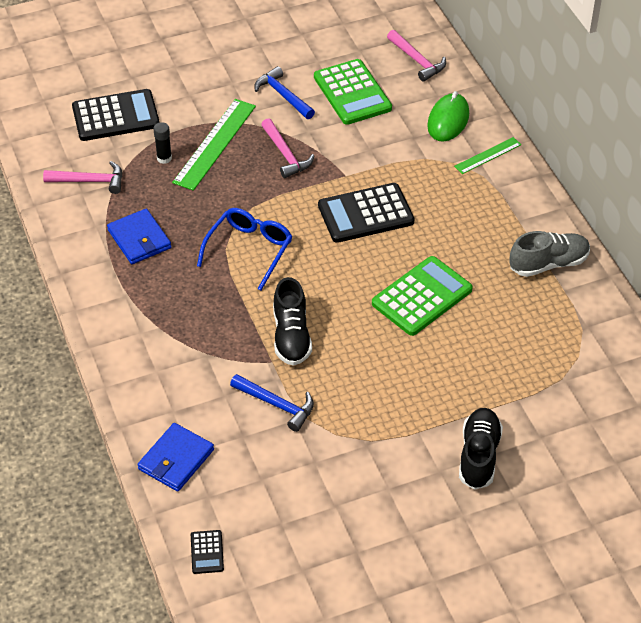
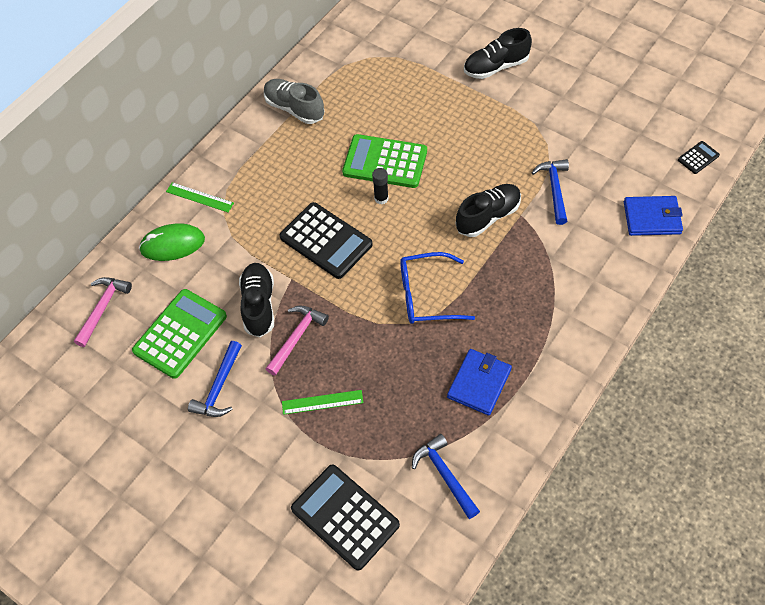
camera: 120 degrees left, 10 degrees up
(90, 181) = (445, 475): pink hammer -> blue hammer
(164, 158) = (370, 432): black glue stick -> black glue stick (381, 198)
(215, 144) = (322, 402): green ruler -> green ruler, size x0.56
(337, 146) = (259, 305): none -> black shoe

